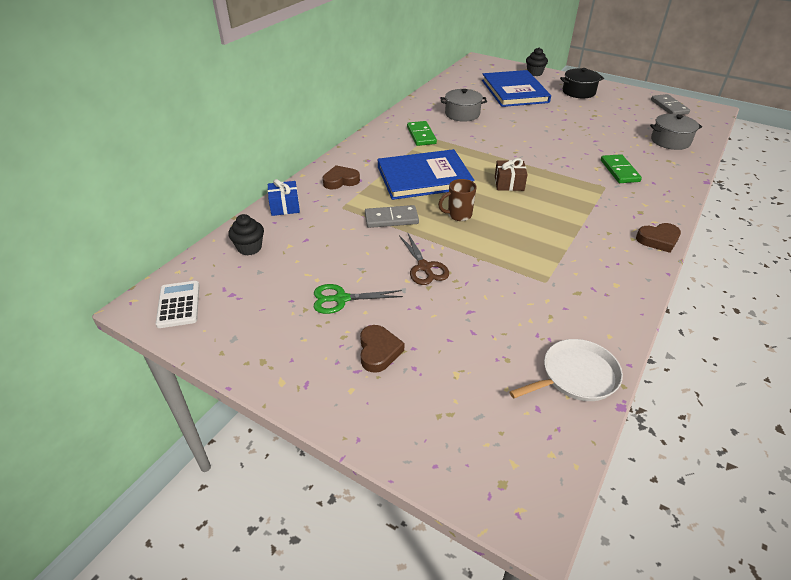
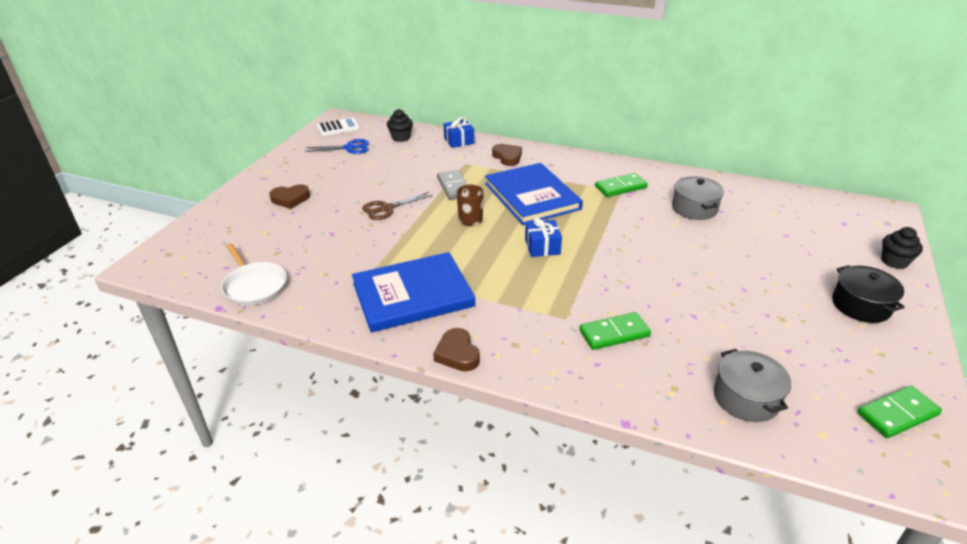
camera: 80 degrees right, 5 degrees down
(253, 294) = (349, 148): none -> blue scissors
(341, 299) = (345, 179): green scissors -> none
(509, 183) = (542, 246): brown gift -> blue gift
(514, 91) = (803, 244): blue book -> blue book (413, 295)
(669, 107) = (897, 414): grey domino -> green domino

